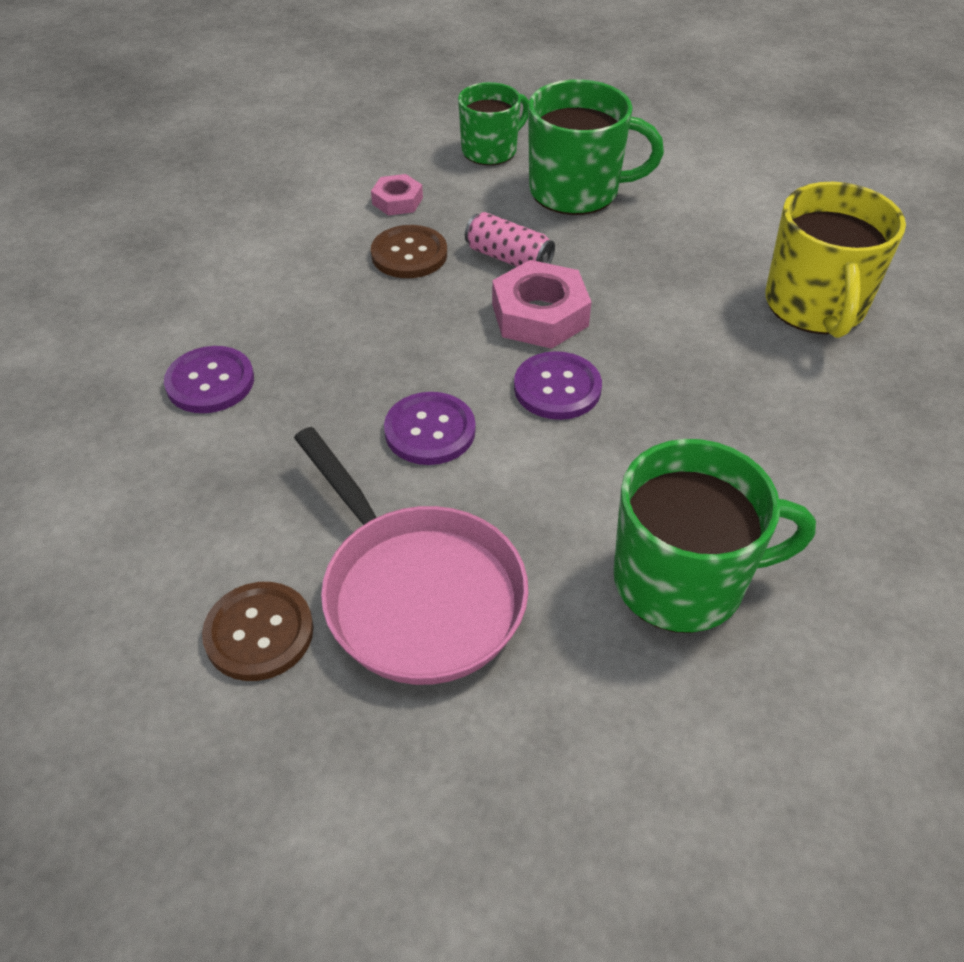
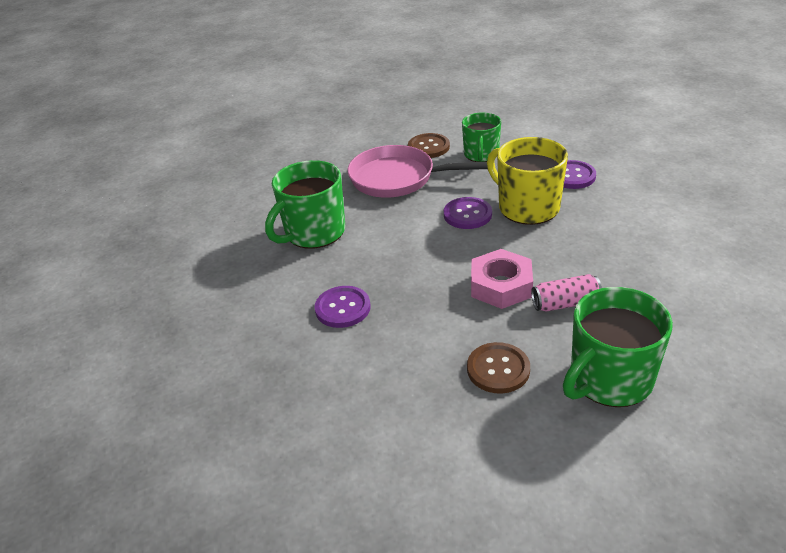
camera: 140 degrees right, 10 degrees down
(397, 201) = (679, 292): pink nut -> none
(409, 254) = (611, 269): brown button -> brown button (498, 369)
(490, 150) = (713, 371): green mug -> green mug (481, 154)
(557, 388) = (444, 260): purple button -> purple button (343, 308)
(815, 306) = (368, 398): yellow mug -> yellow mug (527, 207)

